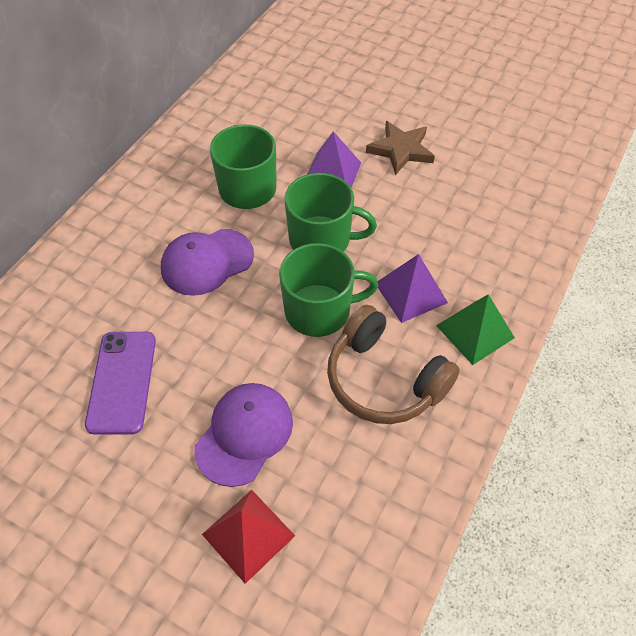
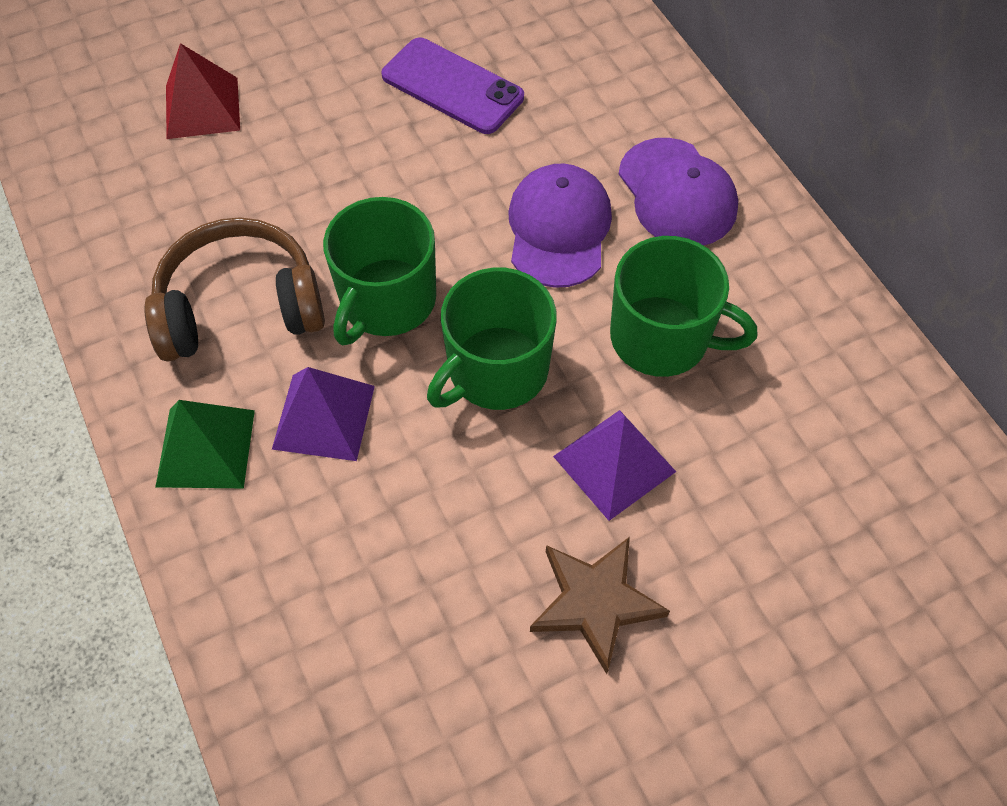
camera: 125 degrees right, 5 degrees up
(244, 434) = (300, 152): purple cap -> purple cap (677, 193)

